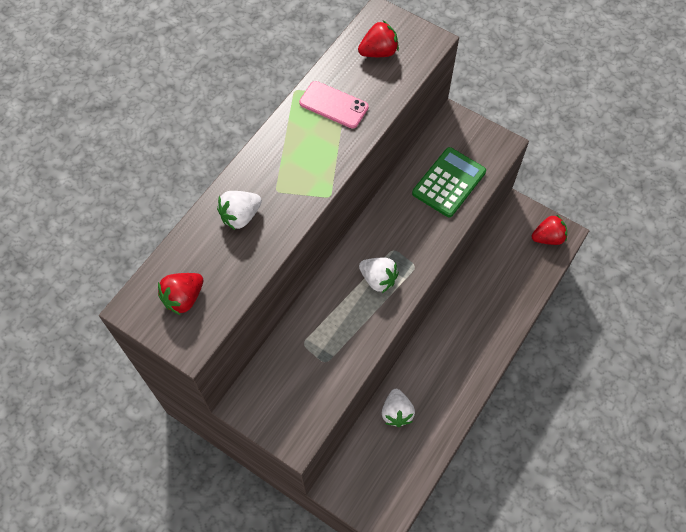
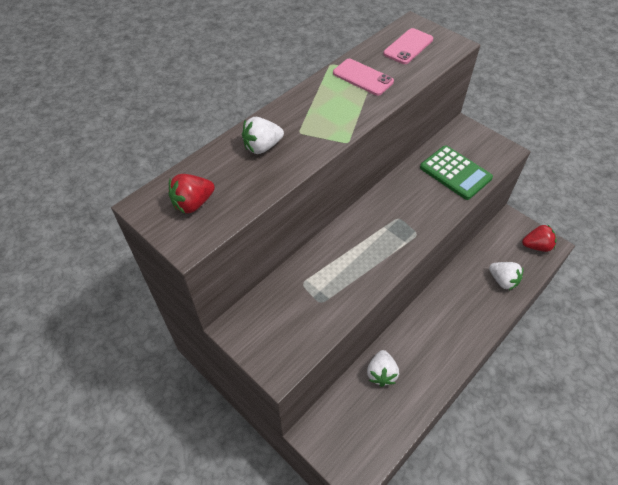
camera: 10 degrees right, 10 degrees down
(378, 279) = (381, 240): white strawberry -> white strawberry (502, 281)
(379, 52) = (408, 46): red strawberry -> pink phone
(449, 182) = (455, 173): green calculator -> green calculator turned 90 degrees clockwise

